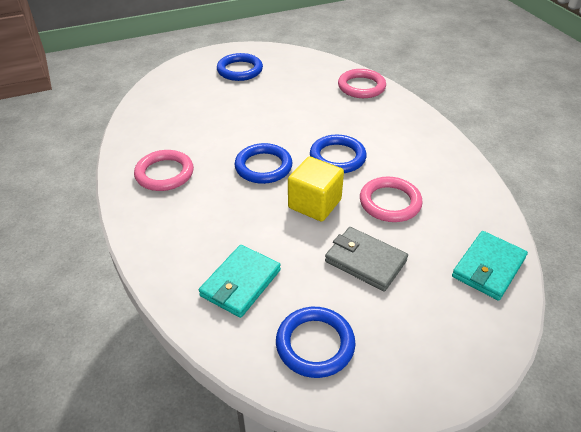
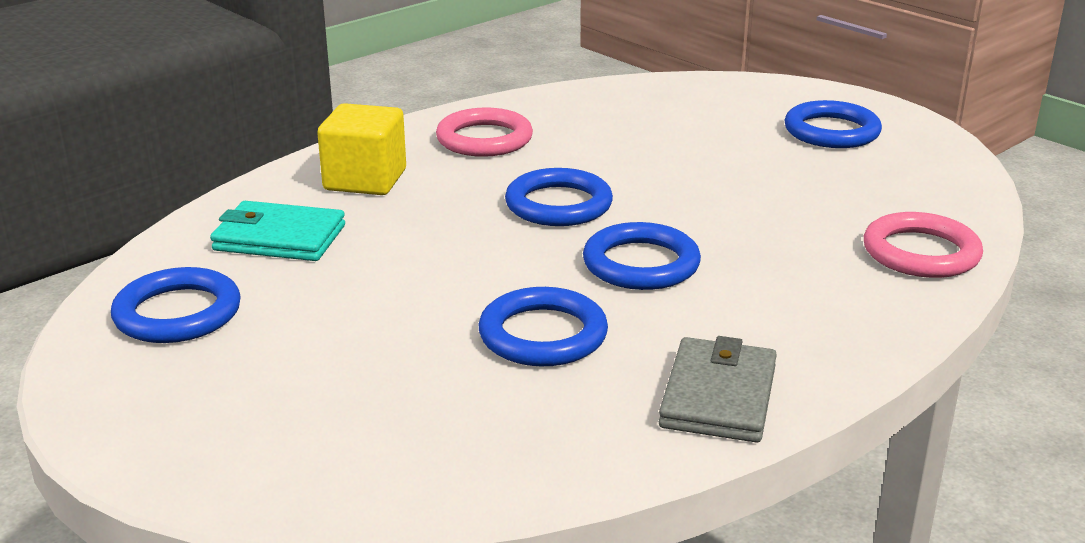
camera: 70 degrees right, 15 degrees down
(314, 204) = (490, 264): yellow cube -> yellow cube (365, 180)
(365, 261) = (370, 330): grey wallet -> grey wallet (718, 396)
(390, 202) = (543, 335): pink ring -> blue ring
(488, 268) = (412, 466): turquoise wallet -> none

